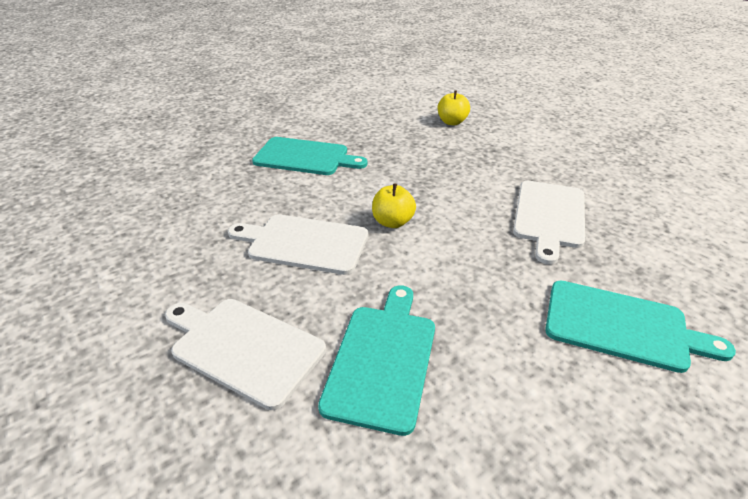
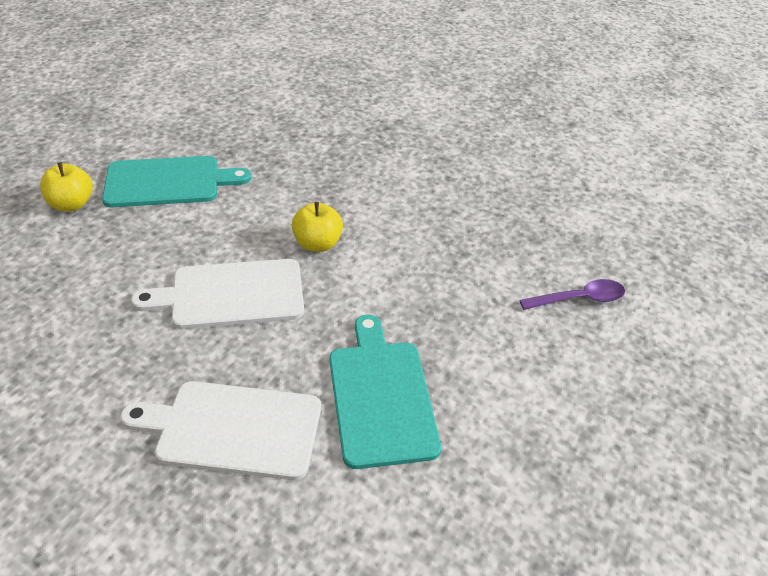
camera: 25 degrees left, 5 degrees up
(452, 122) = (323, 97): yellow apple -> yellow apple (71, 204)
(549, 216) = (475, 198): white cutting board -> none
(622, 326) = (579, 299): turquoise cutting board -> purple spoon

